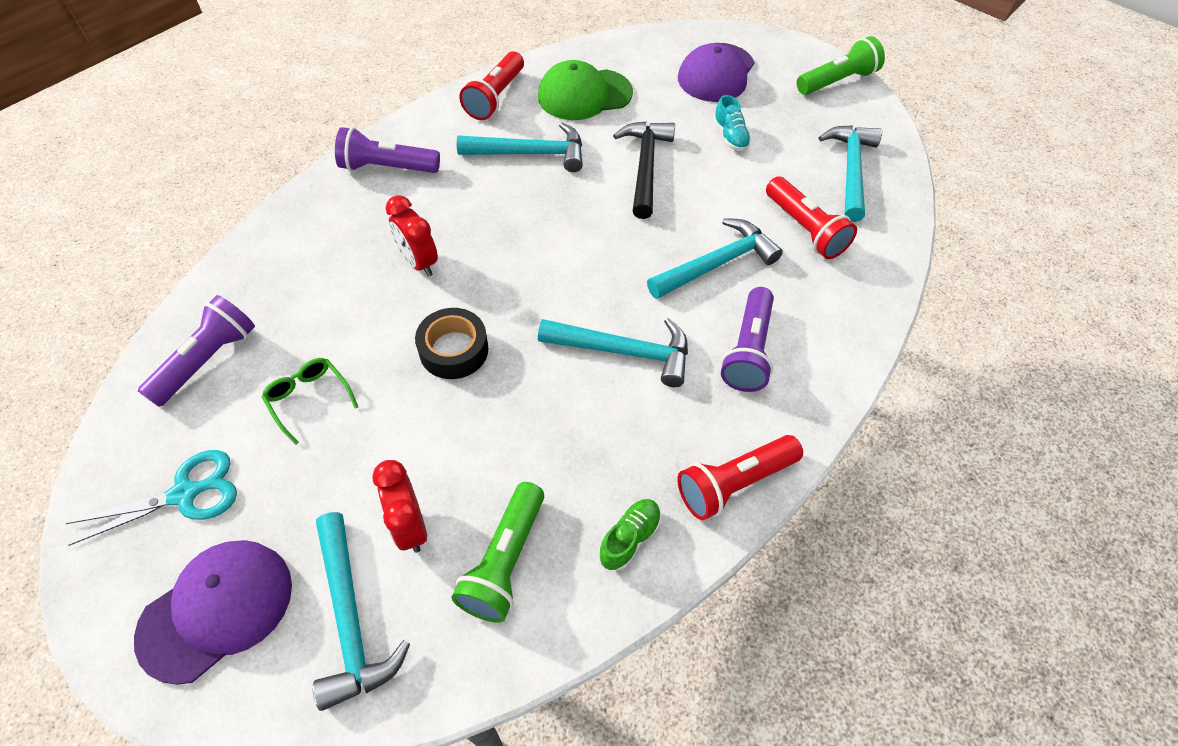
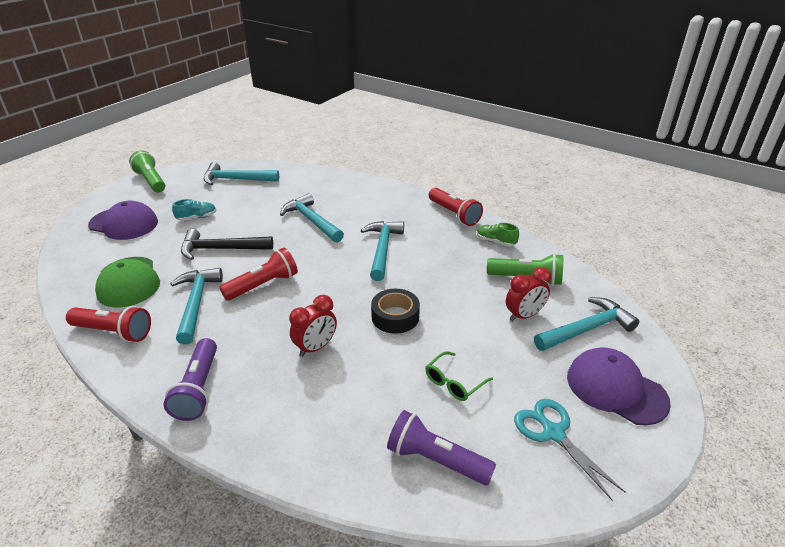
camera: 95 degrees left, 20 degrees down
(748, 351) = (374, 211): purple flashlight -> none
(805, 229) = (284, 194): red flashlight -> red flashlight (263, 285)

